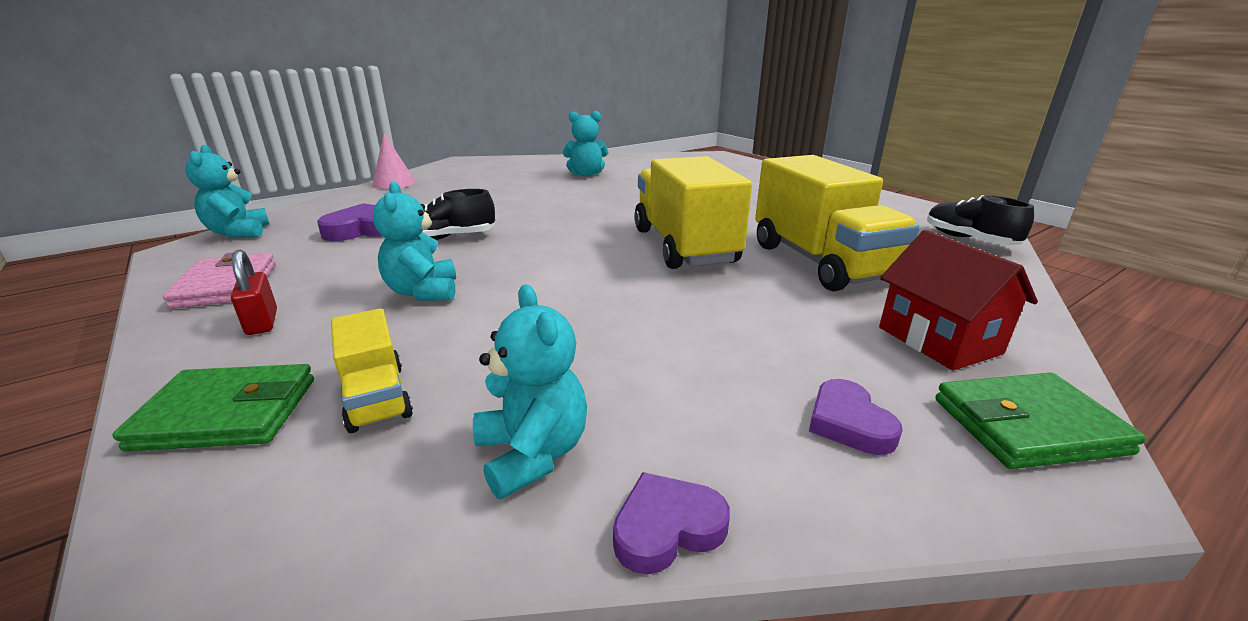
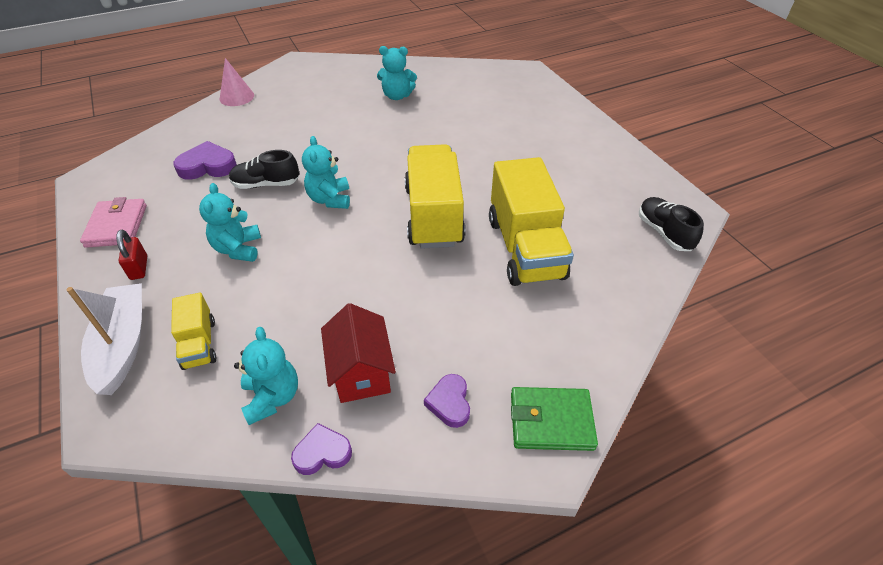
camera: 10 degrees right, 20 degrees up
(227, 413) = (123, 344): green wallet -> white boat
(239, 232) = (122, 160): turquoise teddy bear -> turquoise teddy bear (330, 199)
(938, 340) = (552, 343): red house -> red house (361, 372)

